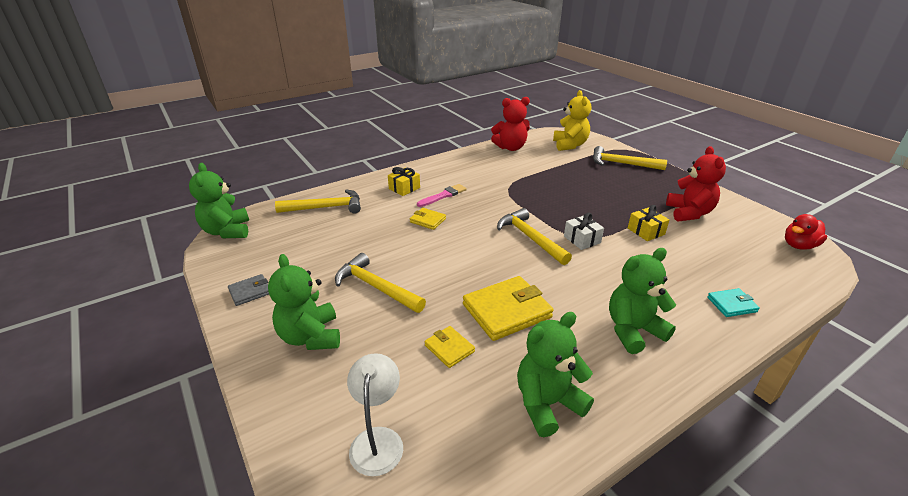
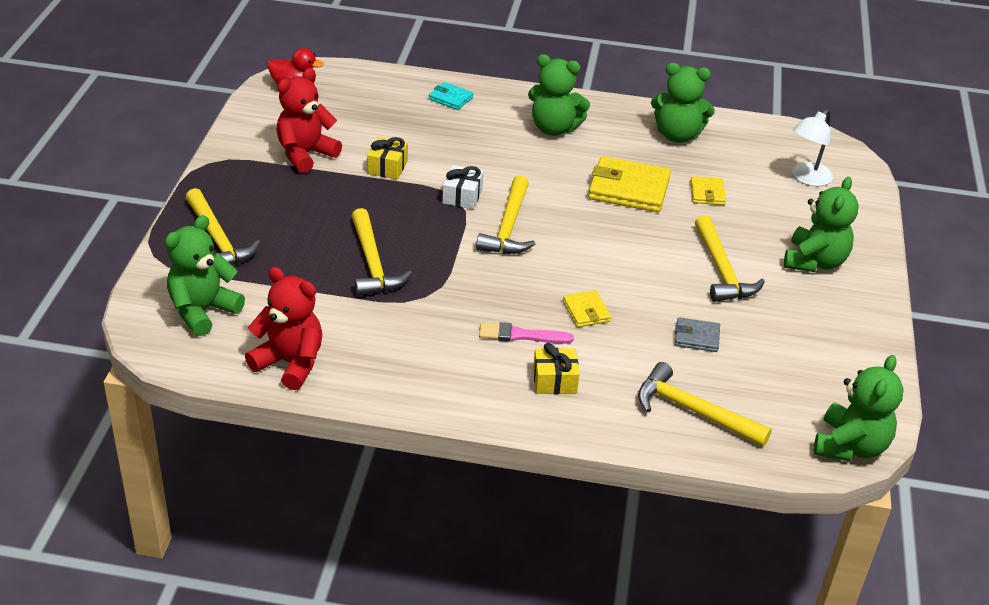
camera: 140 degrees left, 5 degrees up
(250, 292) = (852, 336): grey wallet -> grey wallet (696, 337)
(552, 187) = (372, 264): none -> yellow hammer
(569, 145) = (203, 311): yellow teddy bear -> green teddy bear

